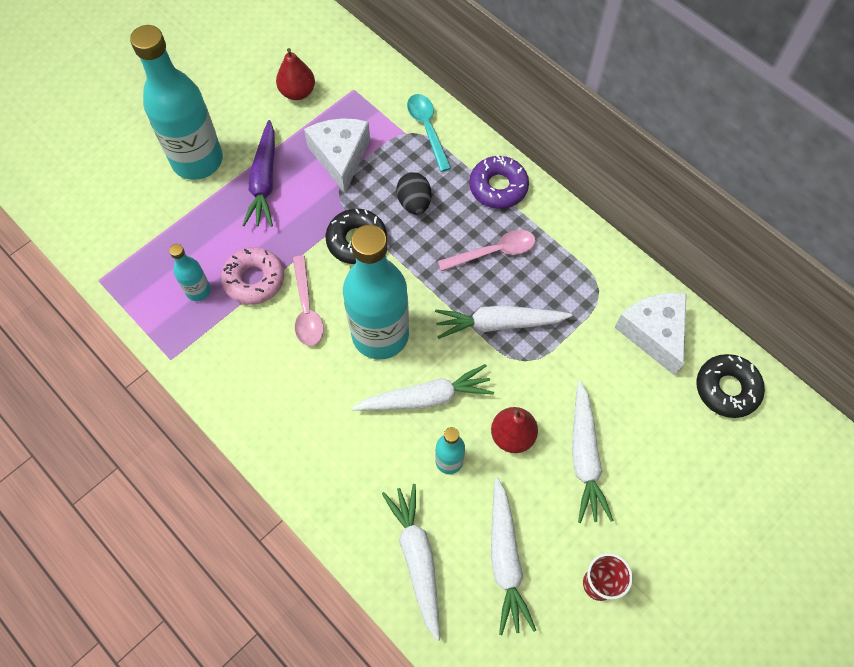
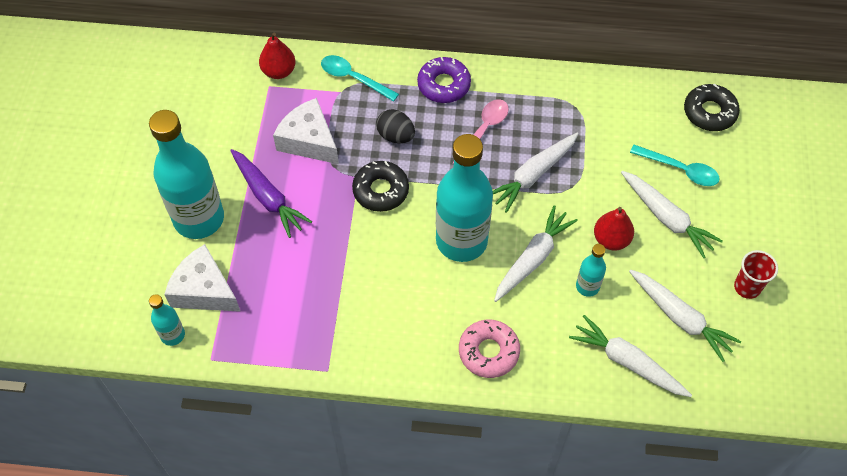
camera: 40 degrees left, 5 degrees down
(198, 290) = (298, 309): turquoise bottle -> turquoise bottle (172, 335)
(254, 280) = (333, 271): pink donut -> pink donut (488, 352)
(297, 92) = (227, 116): red pear -> red pear (279, 71)
(306, 309) = (392, 262): pink spoon -> none
(643, 422) = (680, 170): none -> turquoise spoon
(654, 333) = (635, 110): white cheese -> white cheese (204, 290)

